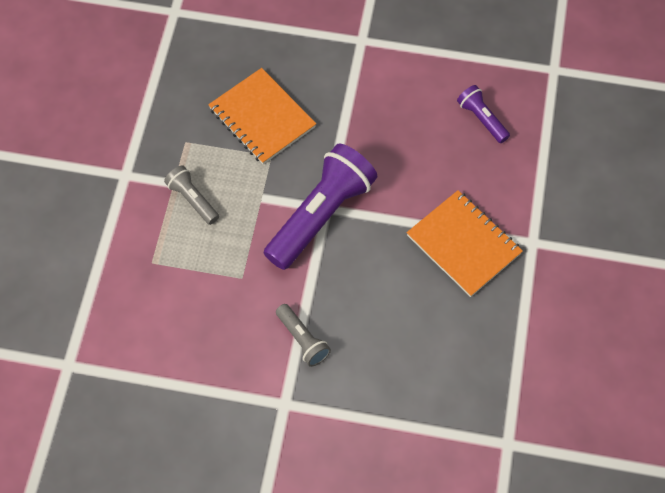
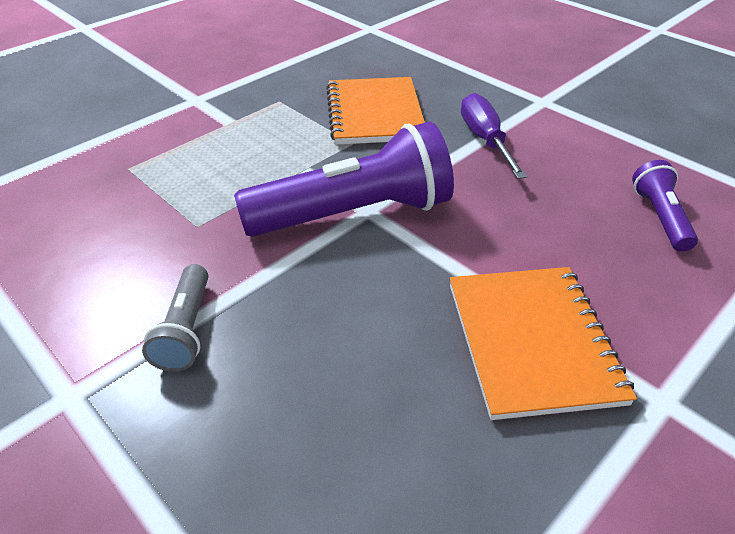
camera: 35 degrees right, 20 degrees down
(192, 199) = (232, 140): grey flashlight -> none
(350, 104) = (485, 140): none -> purple screwdriver

